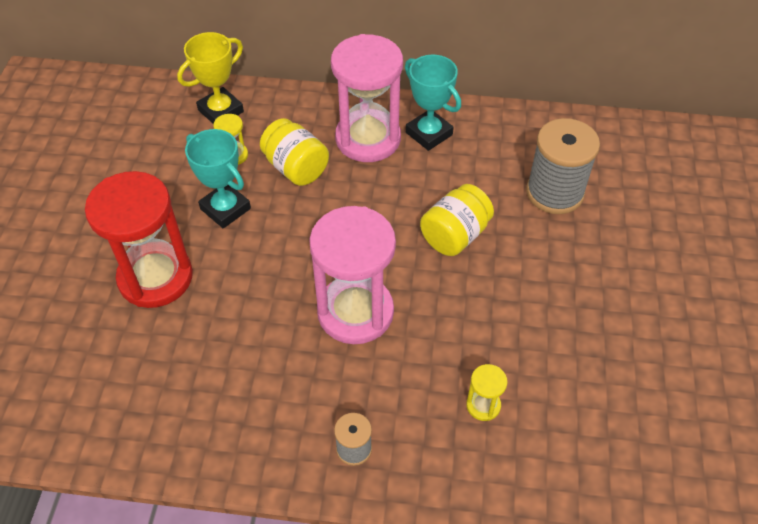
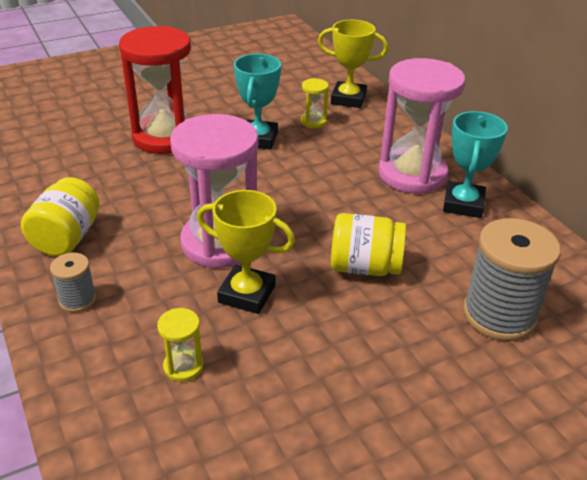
camera: 55 degrees right, 15 degrees down
(296, 168) = (335, 153): yellow jar -> yellow jar (67, 238)
(431, 325) = (247, 294): none -> yellow trophy

